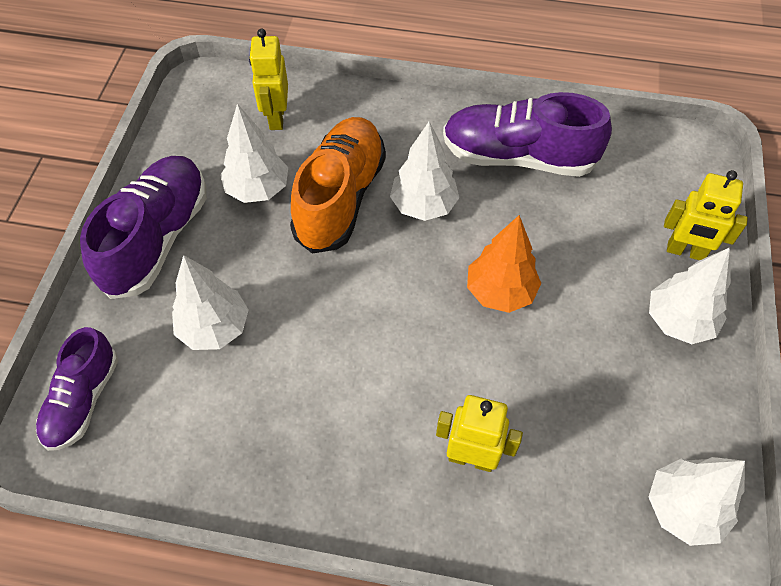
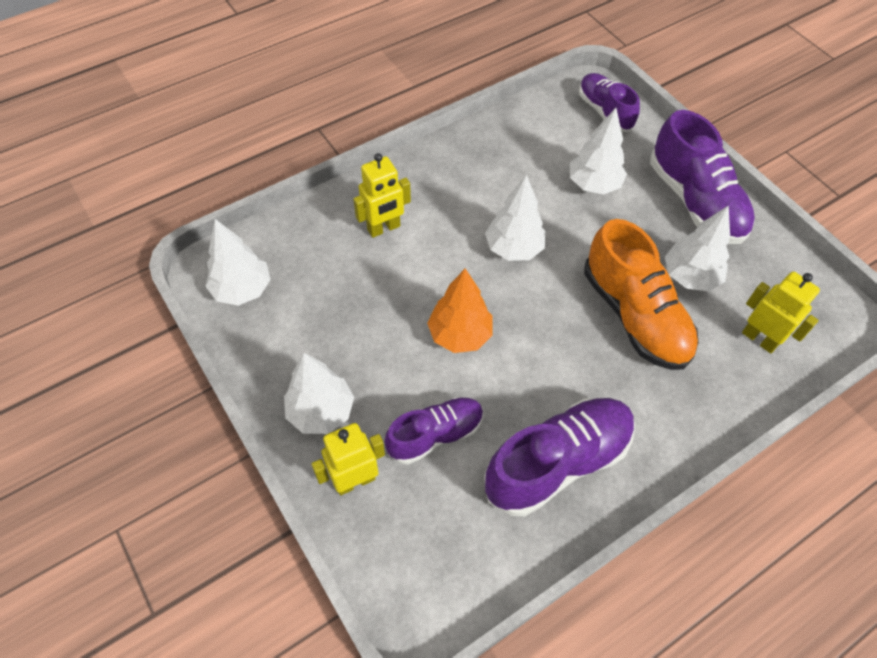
camera: 135 degrees right, 0 degrees up
(423, 206) = (576, 356): white tree -> white tree (513, 248)
(593, 236) = (435, 435): none -> purple shoe

